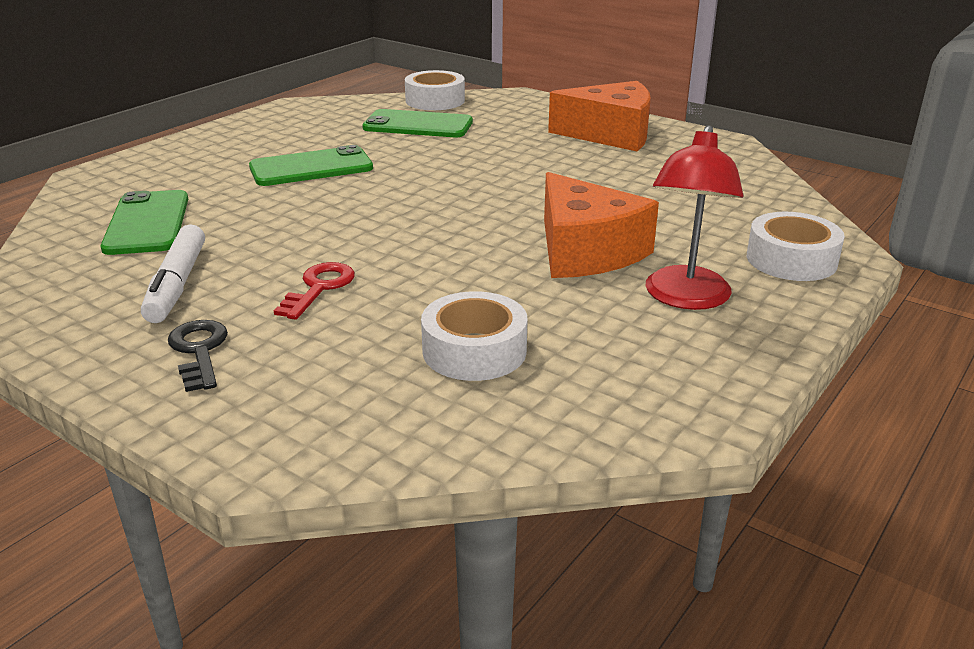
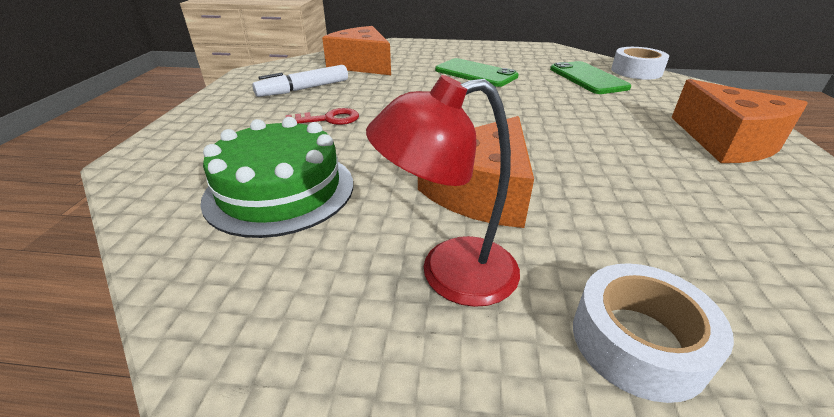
camera: 60 degrees right, 5 degrees up
(147, 223) = (362, 65): green phone -> orange cheese
(199, 351) = (237, 114): black key -> none
(474, 351) = (280, 190): white tape -> green cake

